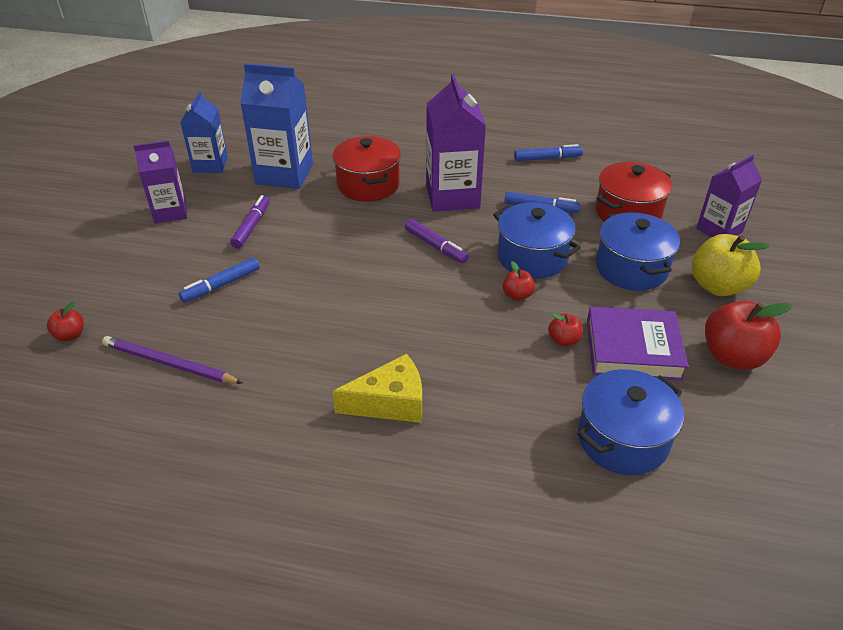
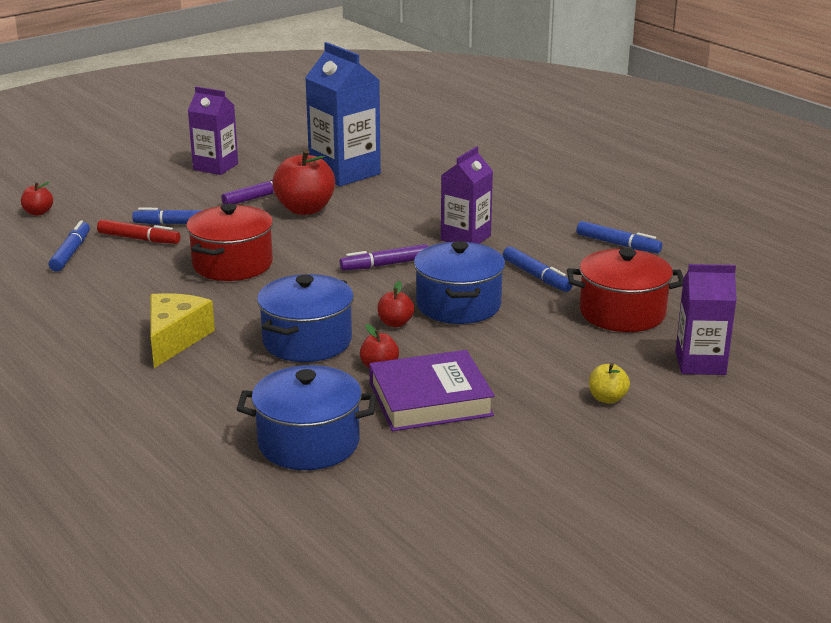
camera: 40 degrees right, 15 degrees down
(169, 363) = (71, 253): purple pencil -> blue marker
(210, 165) = (296, 147): blue carton -> none
(210, 317) = (139, 239): none -> red marker
(368, 185) = (403, 204): red pot -> red pot (232, 264)
(390, 403) = (175, 339): yellow cheese -> yellow cheese turned 105 degrees counterclockwise
(435, 246) = (385, 265): purple marker -> purple marker turned 75 degrees clockwise
(452, 196) = (465, 238): purple carton -> purple carton, size x0.64
(631, 268) = (541, 350): blue pot -> blue pot (307, 341)
(633, 349) = (430, 399): purple book -> purple book turned 60 degrees counterclockwise
(717, 286) = (607, 398): yellow apple -> yellow apple, size x0.50
(732, 356) = (517, 446): red apple -> red apple (305, 209)

